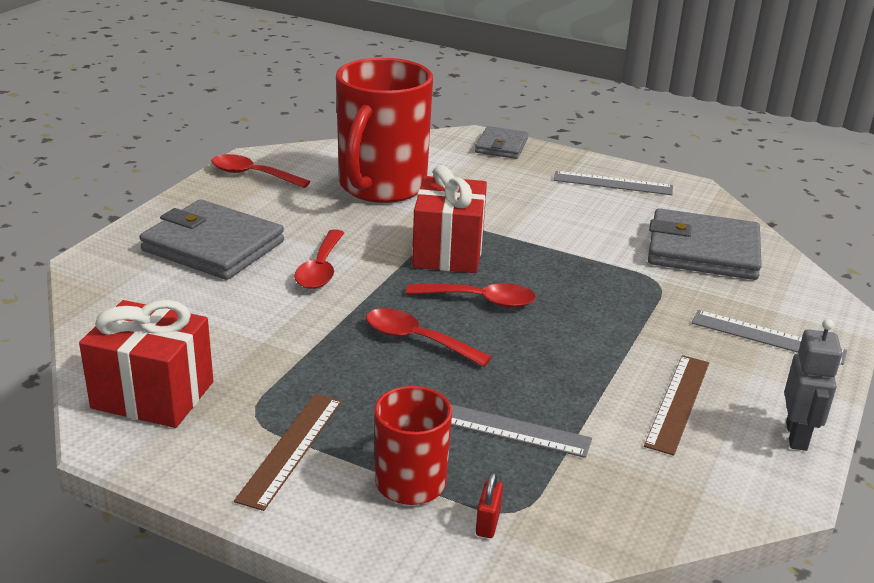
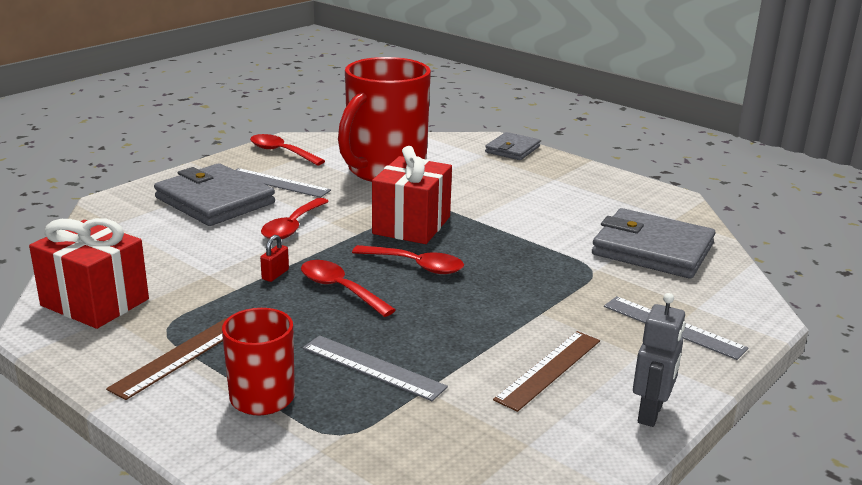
camera: 15 degrees right, 5 degrees down
(488, 522) = (310, 439): red padlock -> red padlock (275, 274)
(613, 183) = (598, 187): grey ruler -> grey ruler (278, 183)

